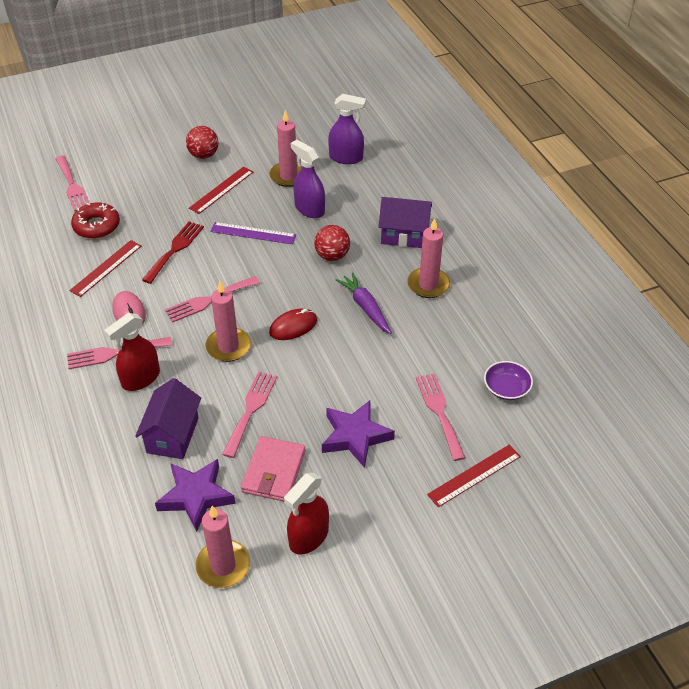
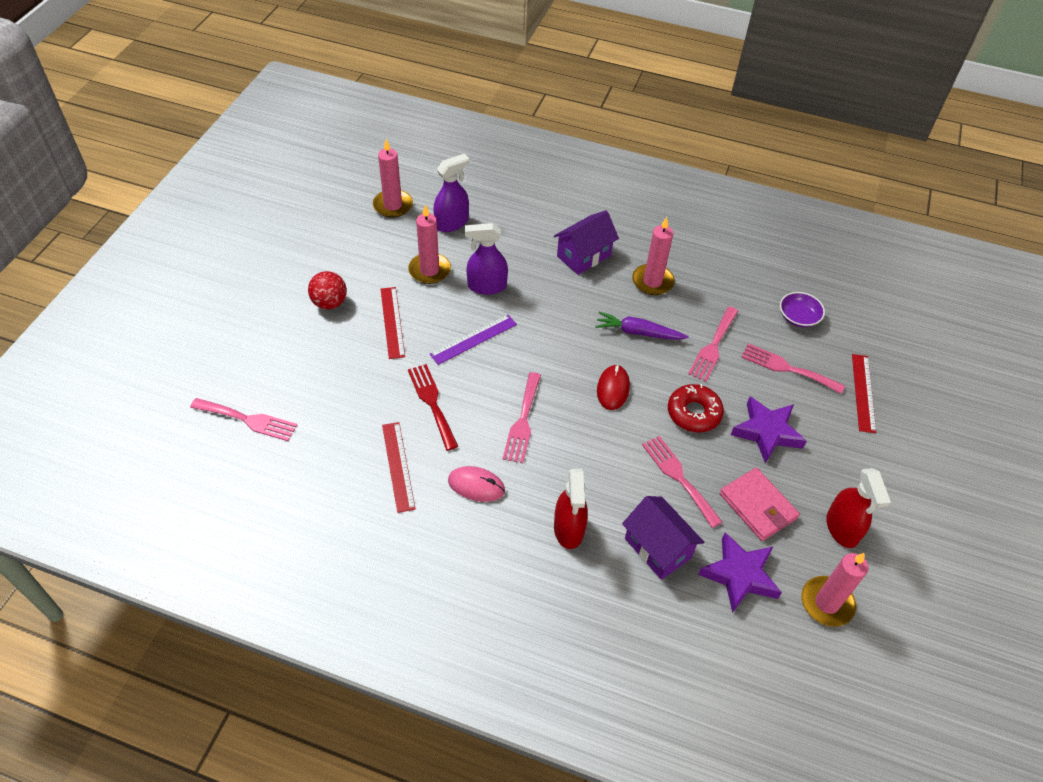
camera: 50 degrees left, 5 degrees up
(96, 226) = (331, 437): red donut -> red donut (694, 413)
(114, 353) = (517, 528): pink fork -> pink fork (713, 347)
(228, 347) = (592, 445): pink candle -> pink candle (393, 205)
(332, 256) = (558, 311): red ball -> none

